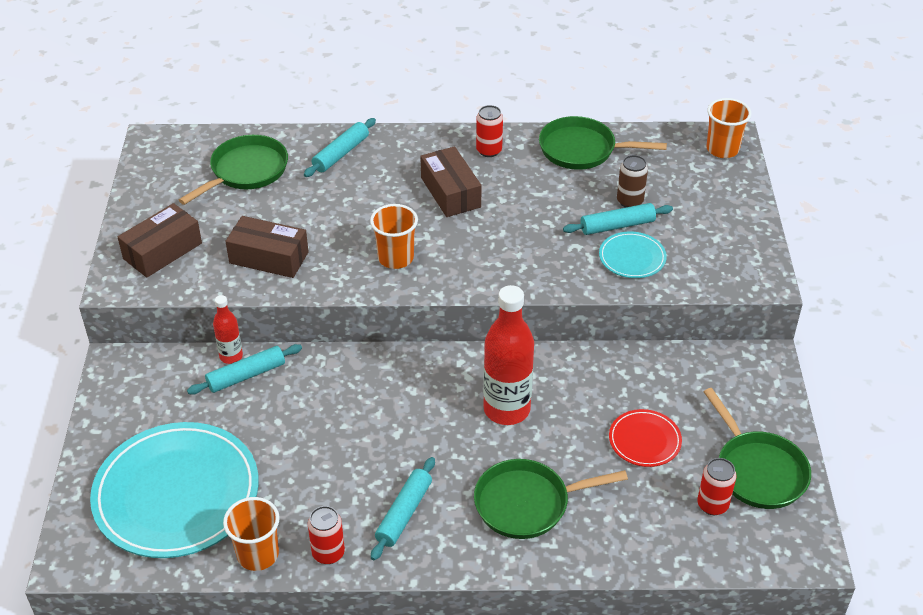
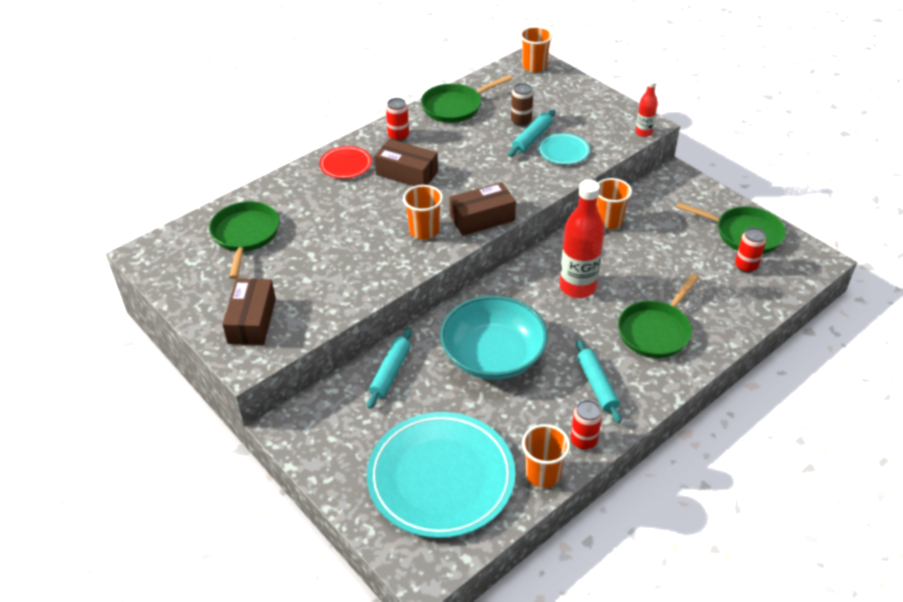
camera: 40 degrees left, 0 degrees up
(231, 356) = (364, 367): red bottle -> red bottle (643, 133)
(269, 257) = (337, 280): brown box -> brown box (482, 218)
(341, 154) = (301, 188): turquoise rolling pin -> none
(348, 420) = (493, 355): none -> turquoise bowl
(625, 364) = (608, 221): none -> orange cup
(644, 440) = (671, 255): red plate -> red plate (345, 164)

